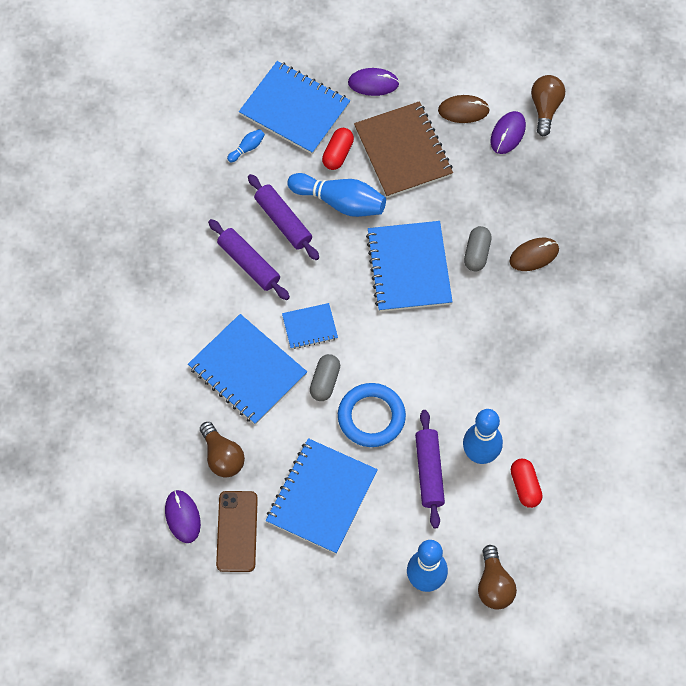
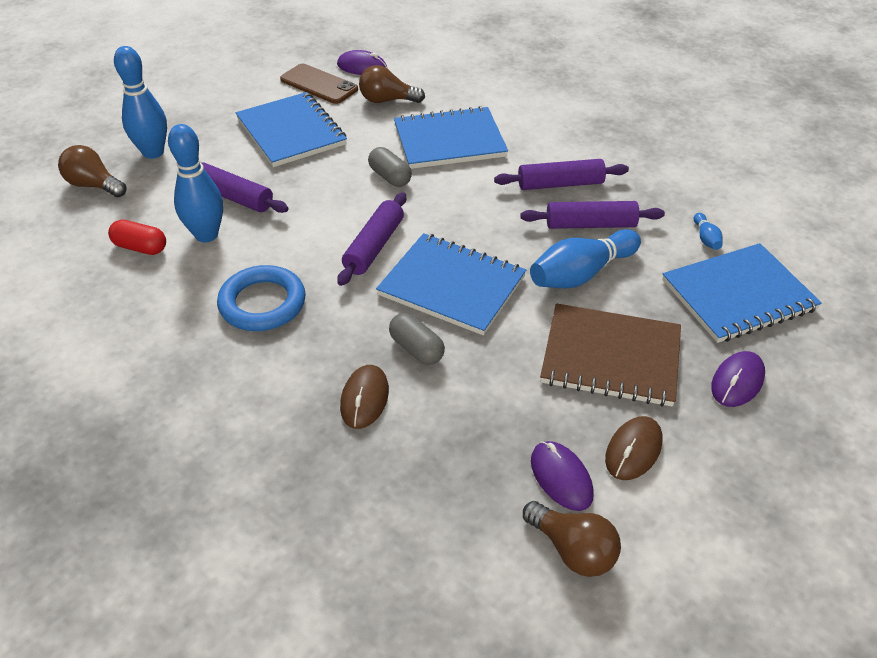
camera: 125 degrees right, 20 degrees down
(310, 327) = (454, 192): blue notebook -> none
(338, 154) = (648, 301): red capsule -> none
(371, 417) = (325, 188): blue ring -> blue ring (262, 303)
(408, 338) = (374, 247): none -> purple rolling pin

